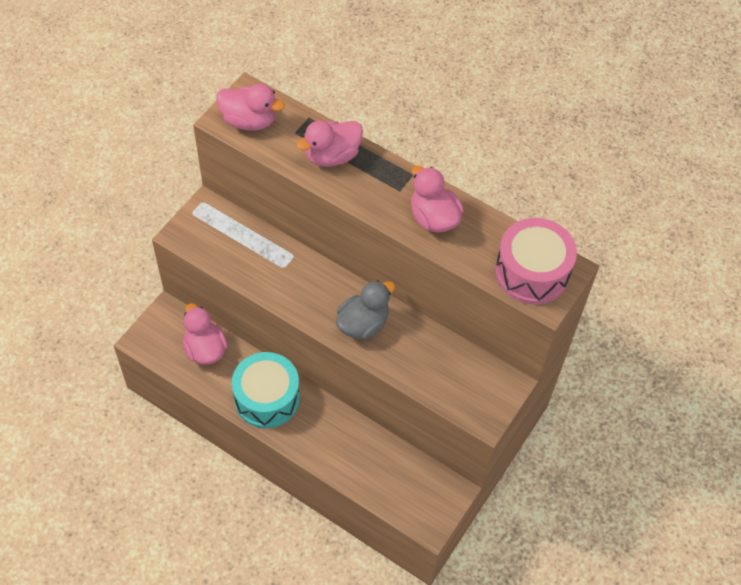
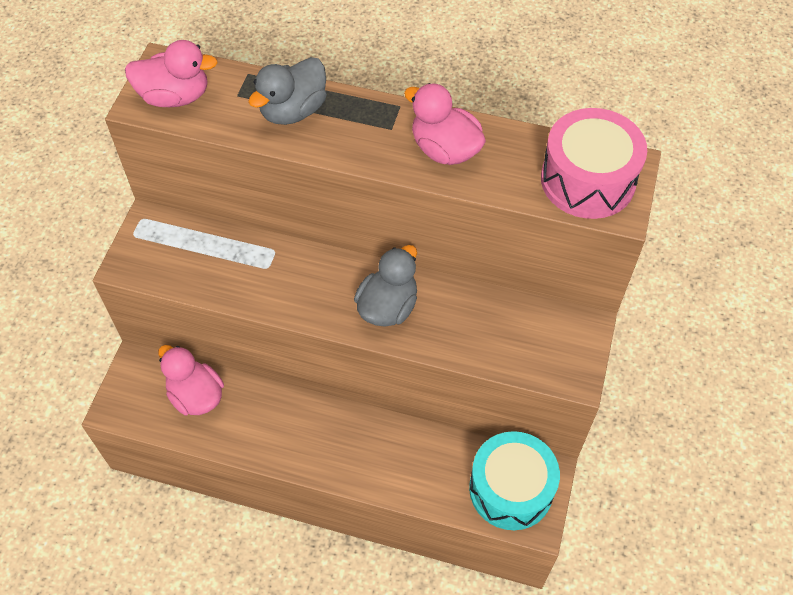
camera: 15 degrees left, 0 degrees up
(267, 398) = (290, 431): turquoise drum -> turquoise drum (511, 489)
(332, 156) = (293, 110): pink duck -> grey duck

